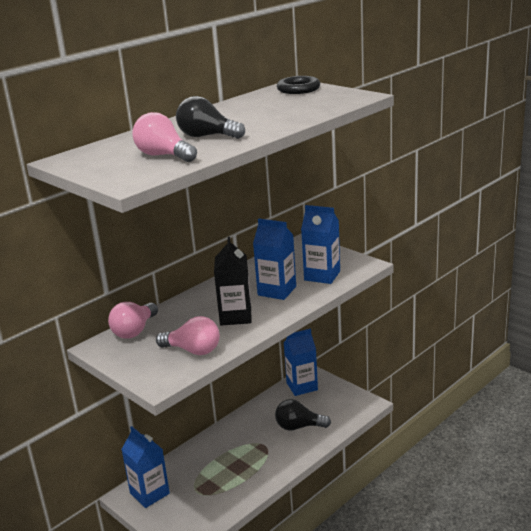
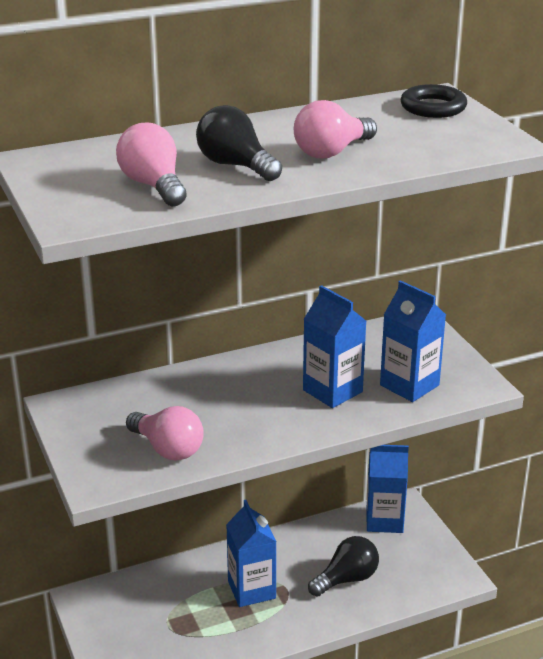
camera: 20 degrees right, 5 degrees up
(135, 331) = (117, 396): pink light bulb -> pink light bulb (331, 152)
(149, 493) = (110, 605): blue carton -> blue carton (251, 590)
(235, 316) = (253, 414): black carton -> none
(299, 427) = (347, 579): black light bulb -> black light bulb turned 120 degrees clockwise

